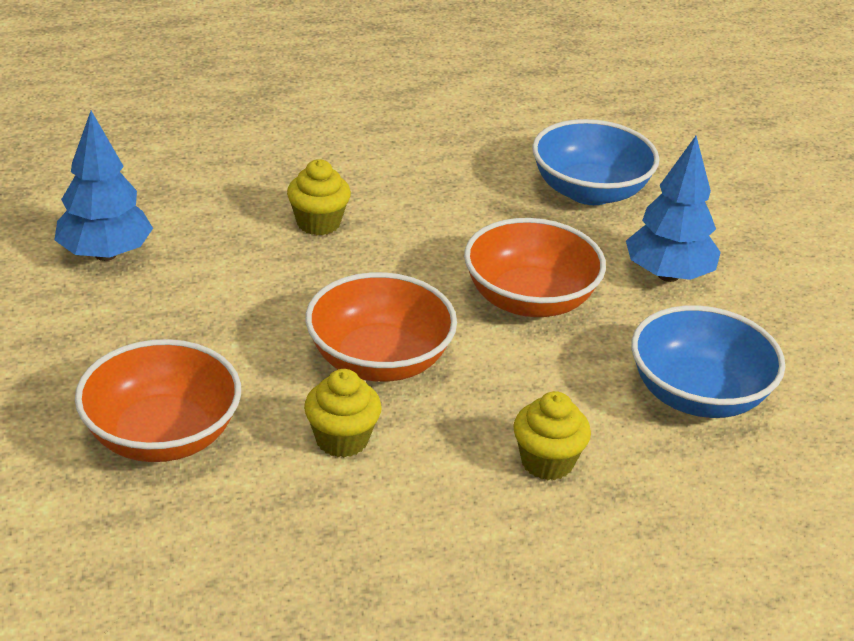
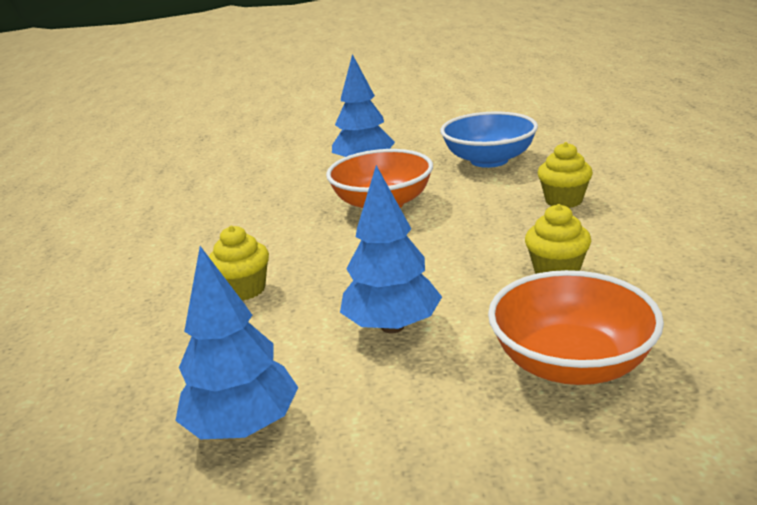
camera: 75 degrees left, 10 degrees down
(239, 322) = (392, 326): none -> blue tree
(379, 360) = (453, 258): orange bowl -> none
(589, 191) = (255, 184): blue bowl -> none

